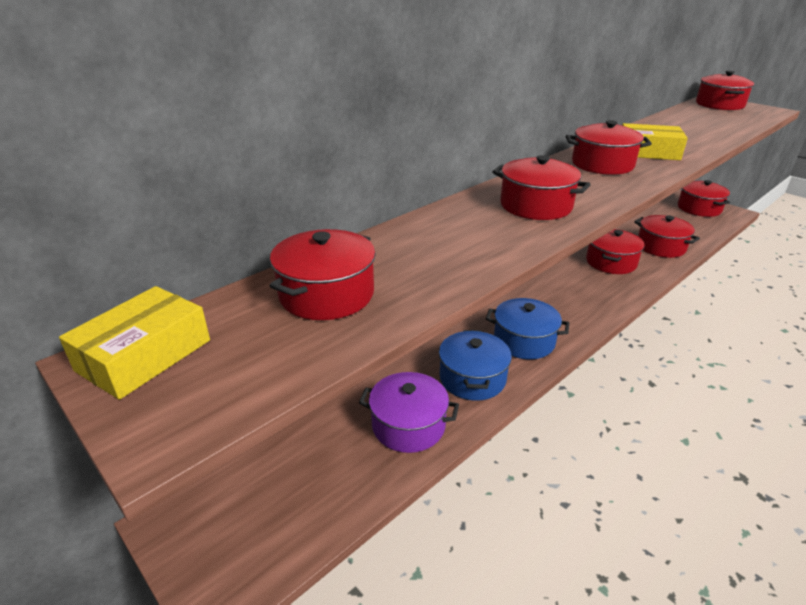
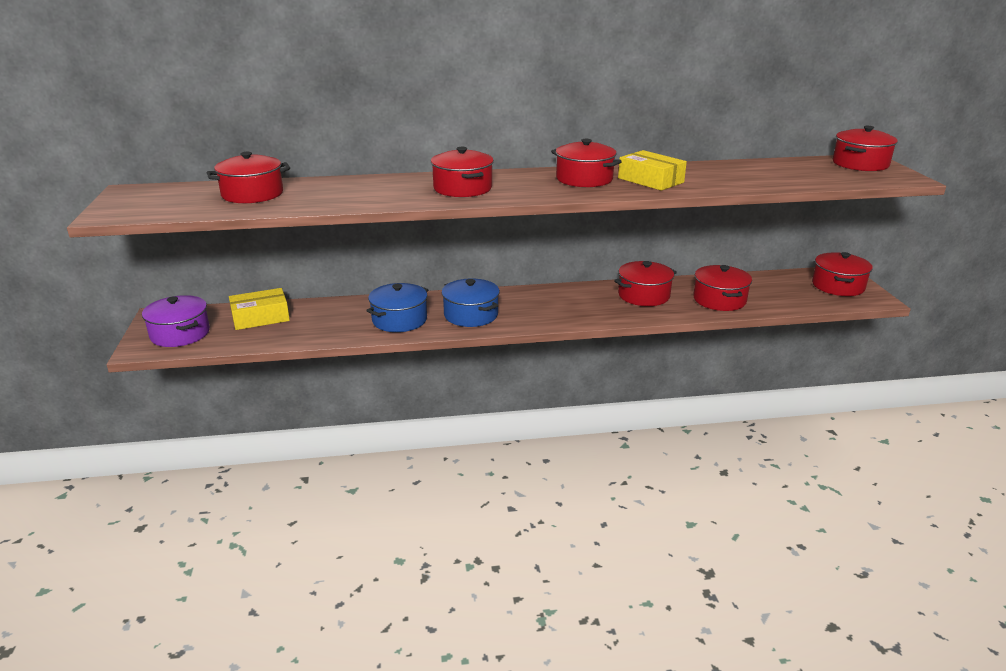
camera: 35 degrees right, 5 degrees down
(144, 355) = (144, 193): yellow box -> yellow box (260, 317)
(408, 425) = (323, 326): purple pot -> purple pot (180, 334)

